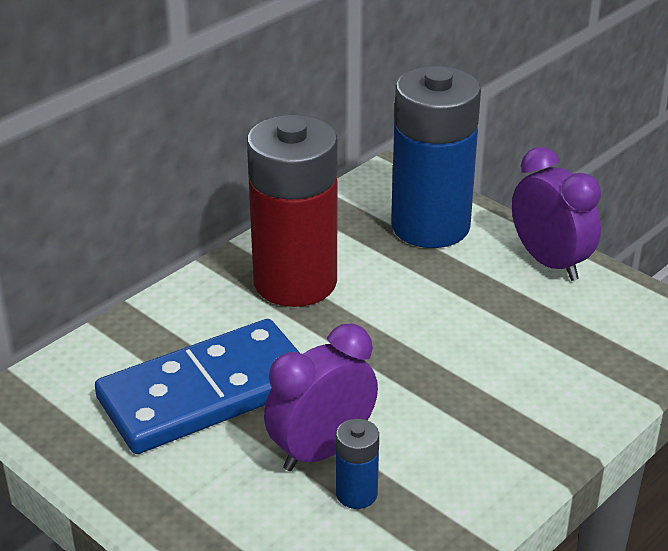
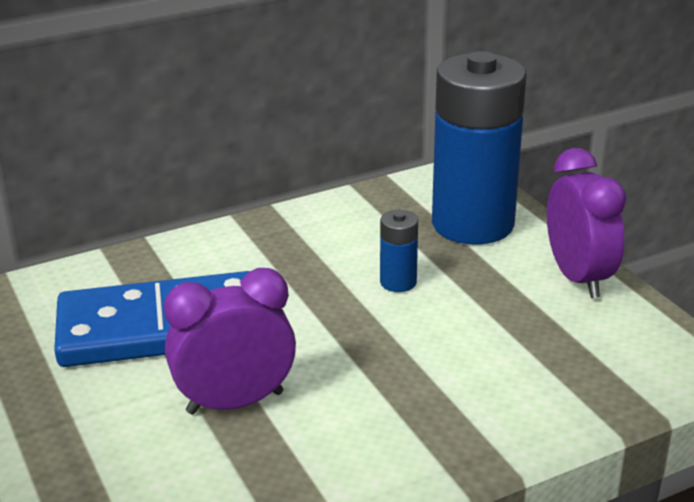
camera: 20 degrees right, 5 degrees down
(295, 282) = (308, 249): red battery -> none
(356, 494) = (243, 451): blue battery -> blue battery (398, 282)

